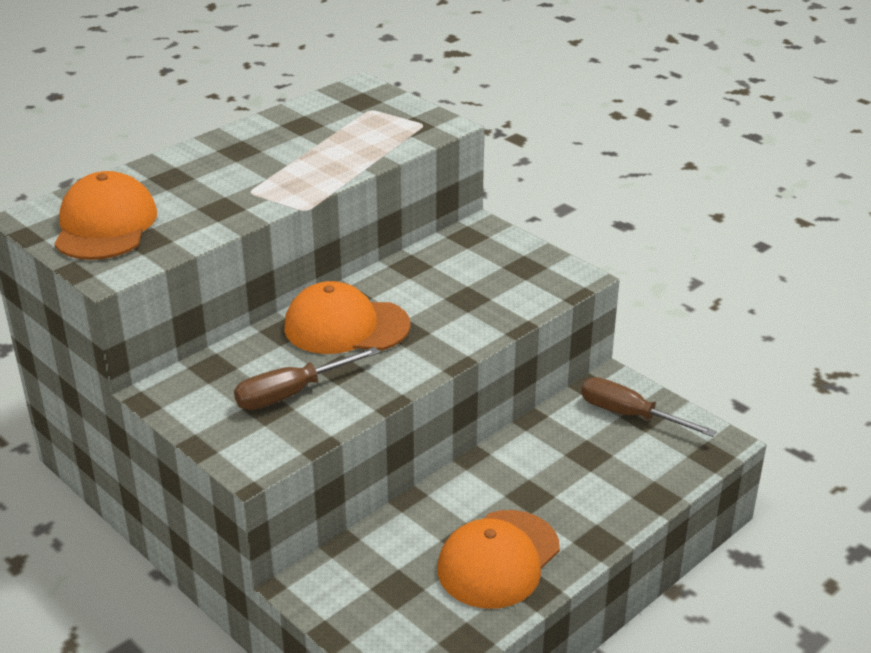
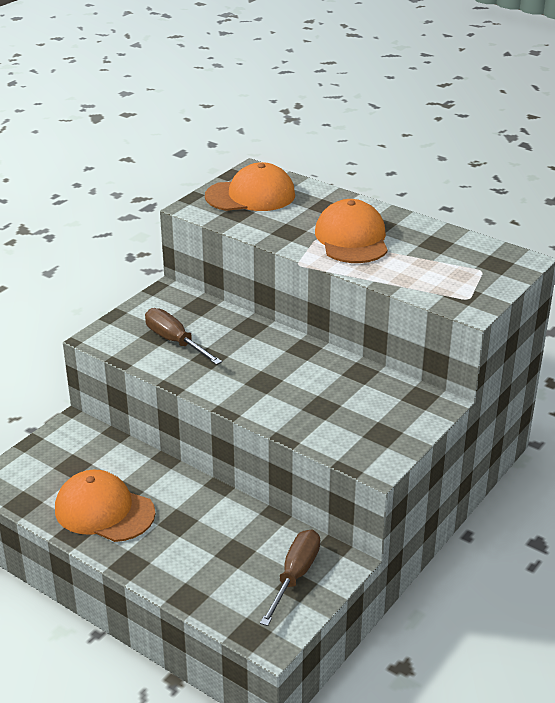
camera: 80 degrees right, 0 degrees up
(346, 326) = (262, 353): orange cap -> orange cap (352, 238)

